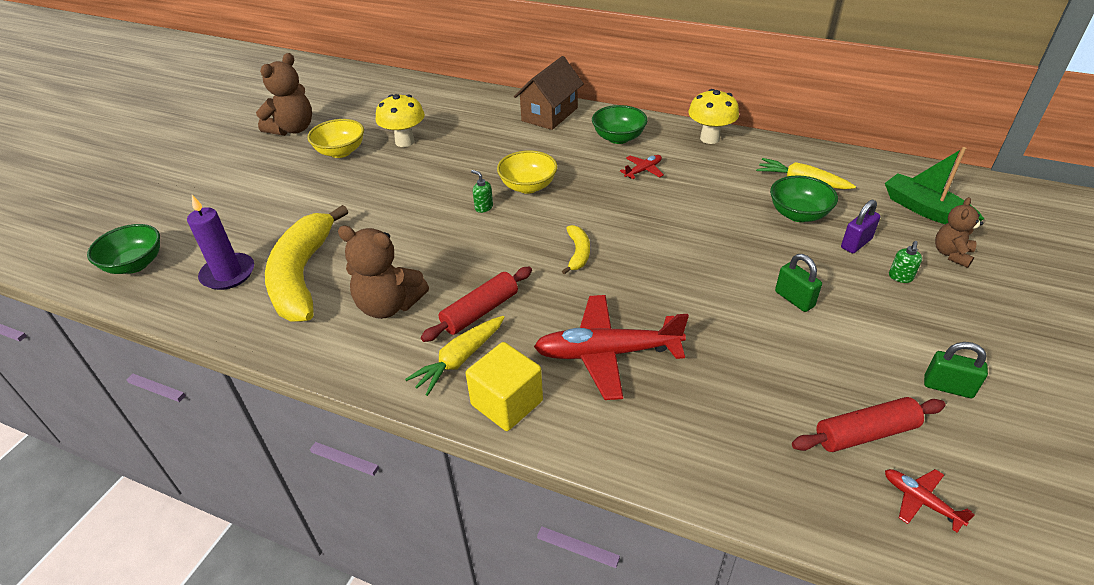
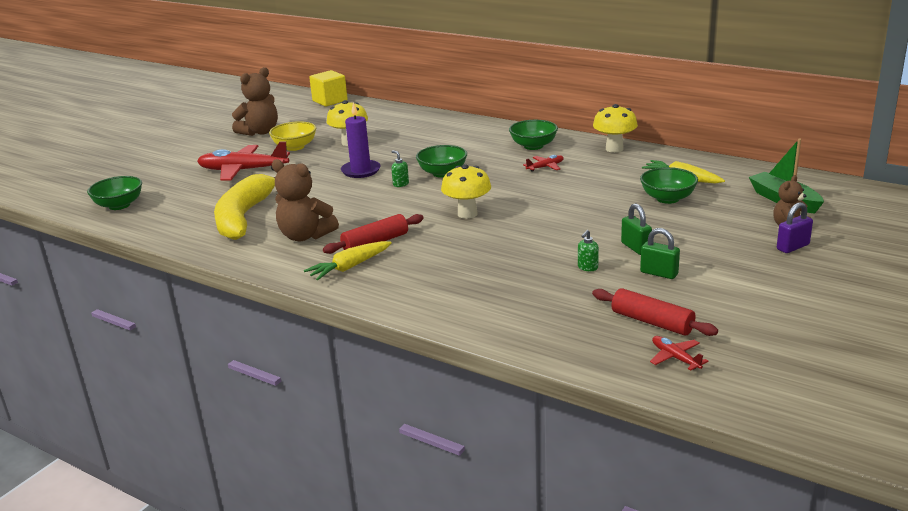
camera: 10 degrees right, 15 degrees down
(228, 274) = (187, 213): purple candle -> purple candle (361, 171)
(507, 403) = (377, 291): yellow cube -> yellow cube (330, 101)
(528, 186) = (442, 173): yellow bowl -> green bowl
(549, 114) = (479, 129): brown house -> none
(578, 253) = (467, 214): yellow banana -> yellow mushroom
(607, 353) = (466, 269): red plane -> red plane (243, 170)
(856, 243) = (708, 218): purple padlock -> purple padlock (792, 247)
(865, 433) = (652, 322): red rolling pin -> red rolling pin turned 45 degrees clockwise
(900, 277) = (735, 239): green soap dispenser -> green soap dispenser (587, 268)
(947, 387) = (736, 302): green padlock -> green padlock (659, 273)

